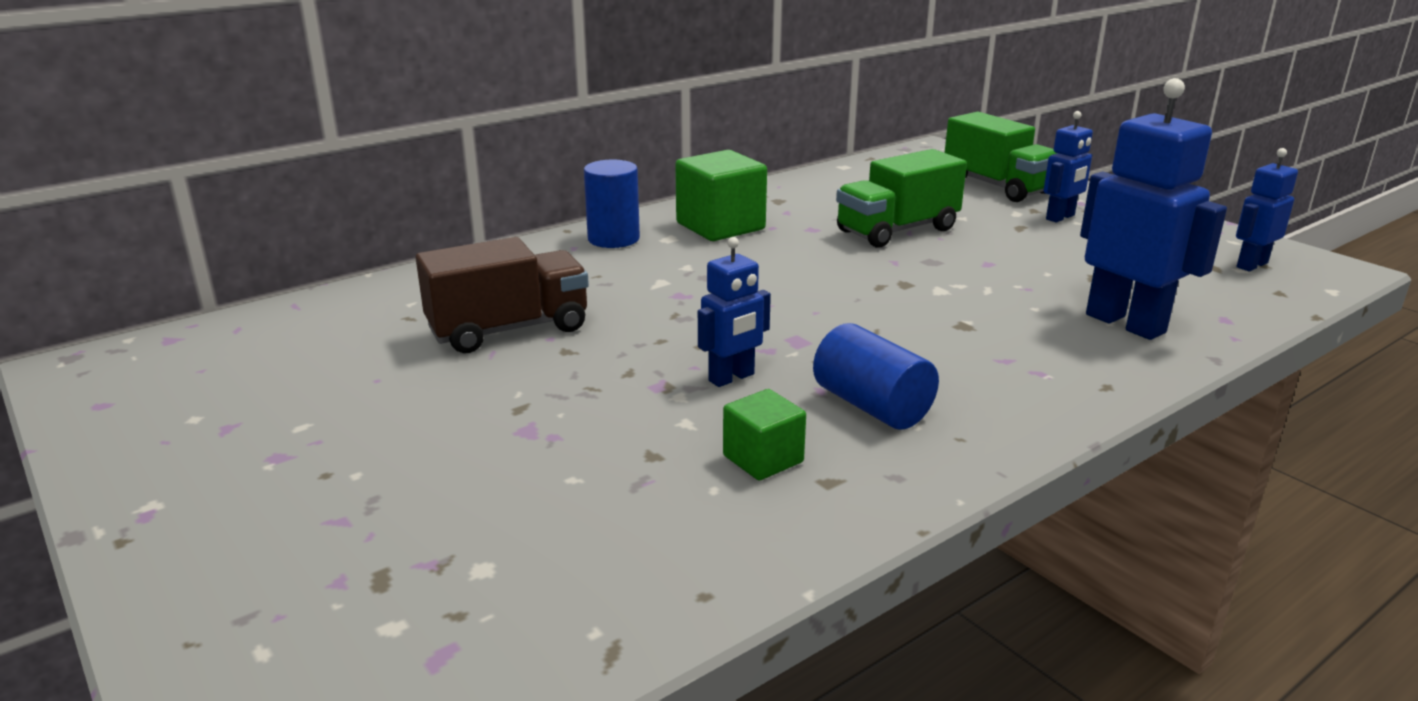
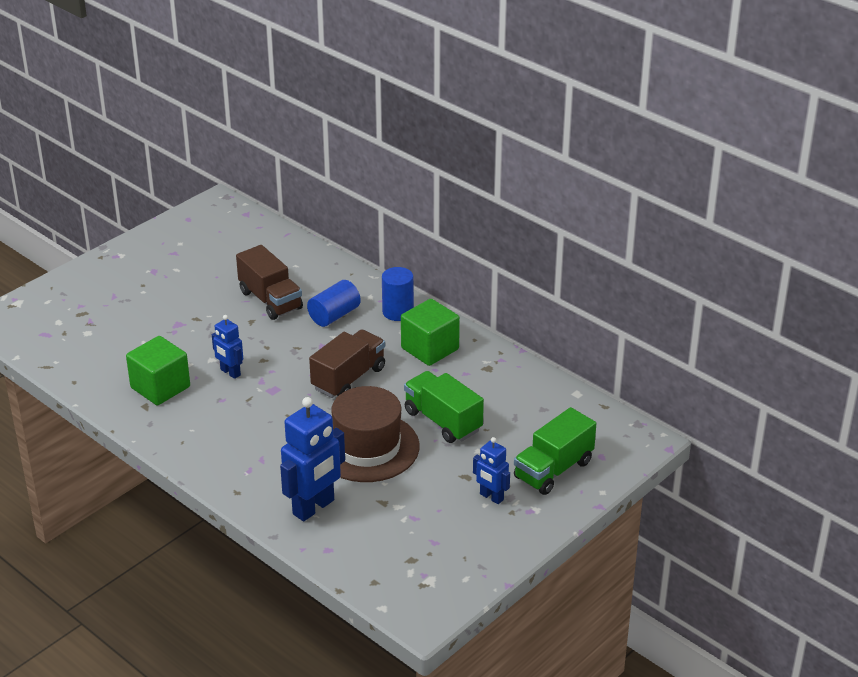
camera: 80 degrees right, 10 degrees up
(763, 459) = (160, 387): green cube -> green cube, size x1.75
(780, 280) = (348, 378): none -> brown truck
(871, 406) = (207, 415): blue cylinder -> blue cylinder (334, 315)
(962, 278) = (367, 447): none -> brown hat
(1251, 265) = (419, 578): blue robot -> none

